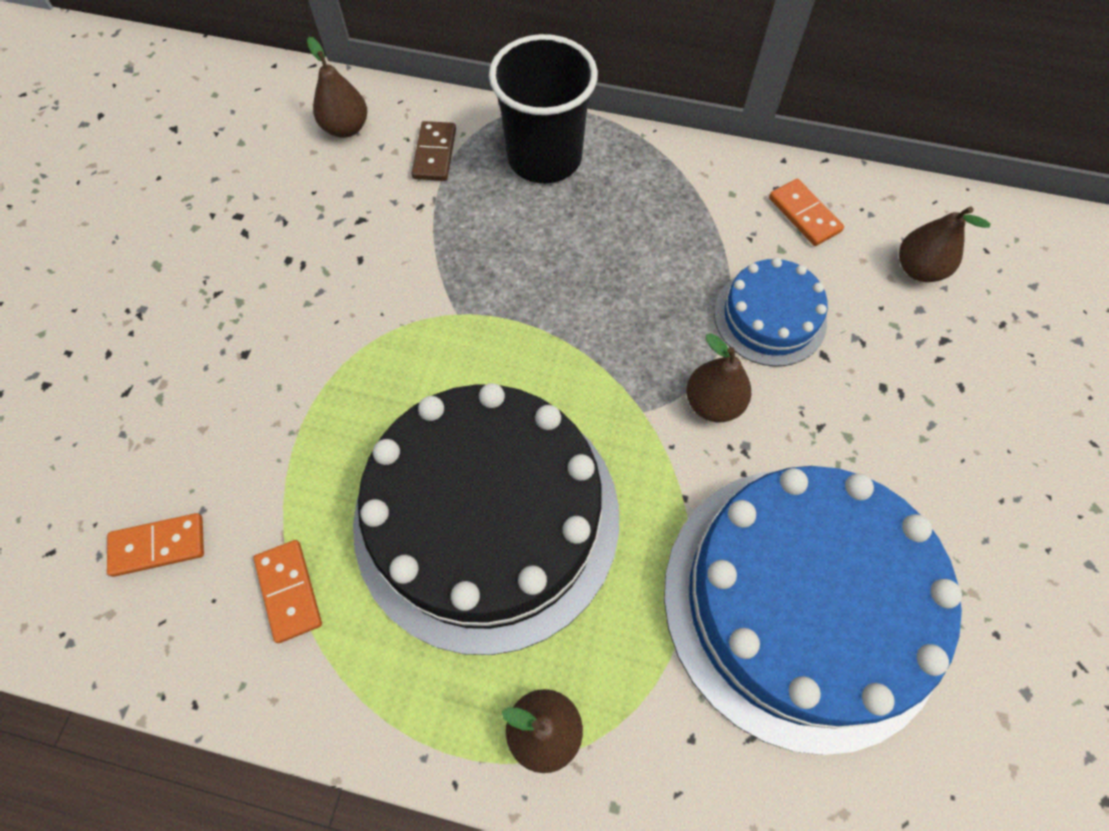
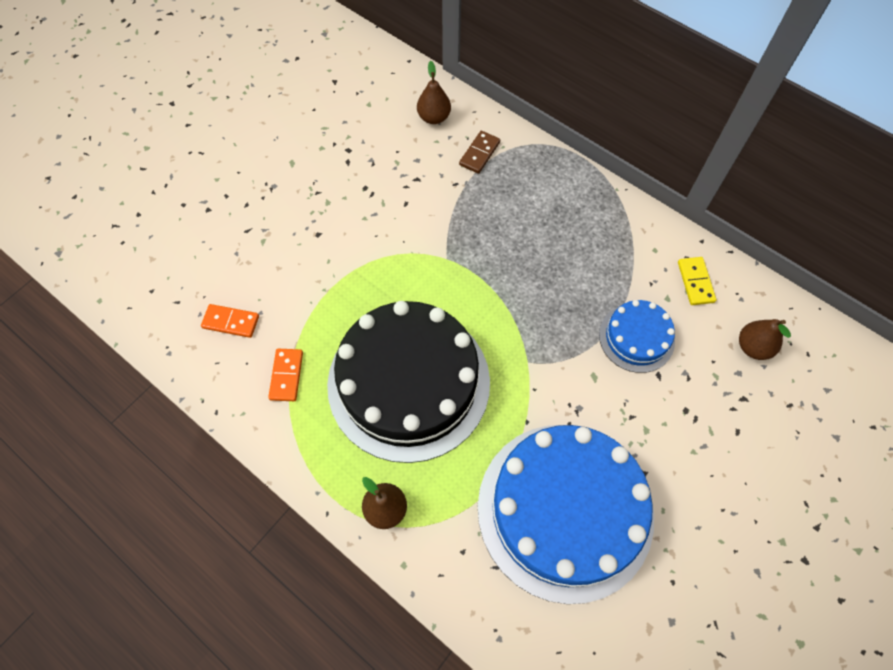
camera: 25 degrees right, 0 degrees up
(544, 158) = (546, 181): black cup -> none
(713, 403) = (572, 374): brown pear -> none
(804, 215) = (695, 282): orange domino -> yellow domino

